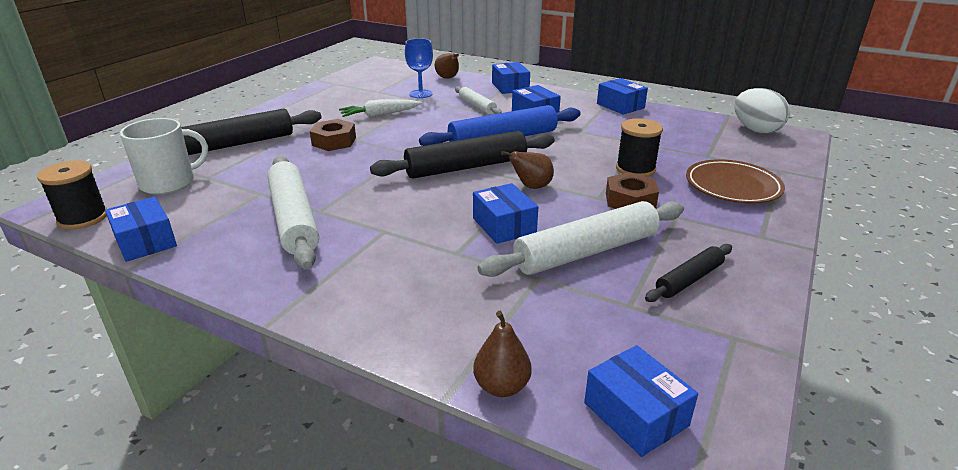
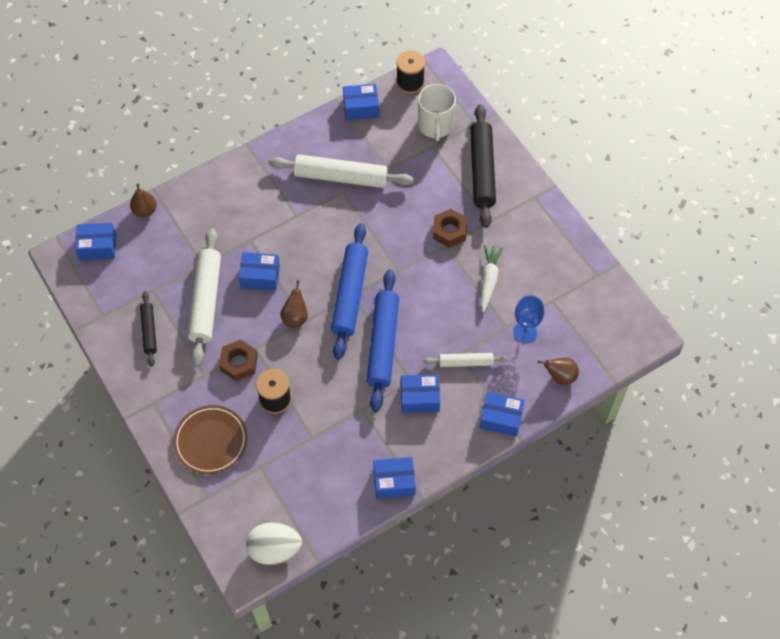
camera: 120 degrees right, 30 degrees up
(466, 167) = (350, 295): black rolling pin -> blue rolling pin

